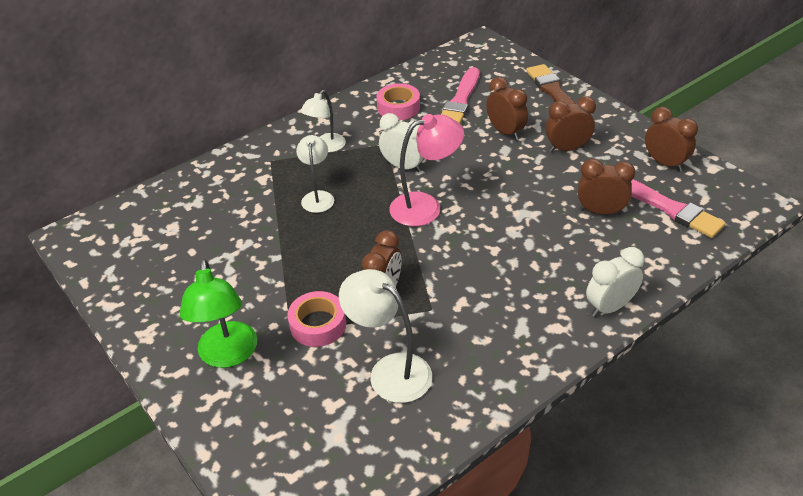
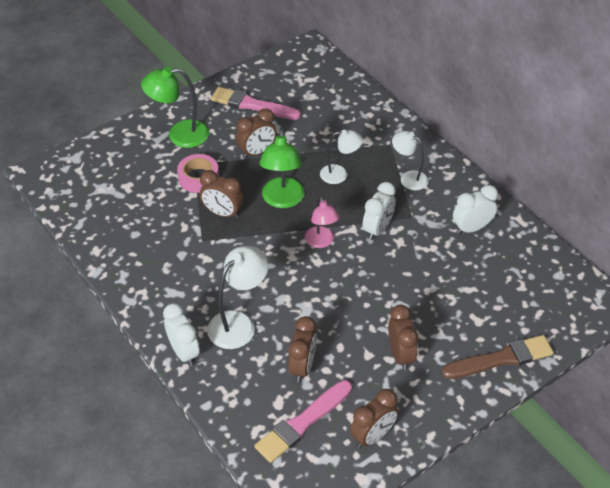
camera: 90 degrees right, 5 degrees up
(360, 241) = (282, 200): none -> green lamp
(390, 371) = (148, 215): white lamp -> white lamp (238, 323)
(398, 107) = (471, 228): pink tape -> white clock
(426, 206) = (321, 242): pink lamp -> pink lamp, size x0.66
(460, 101) = (483, 276): pink brush -> pink brush (252, 105)
(505, 132) = (429, 308): brown clock -> brown clock (257, 152)

